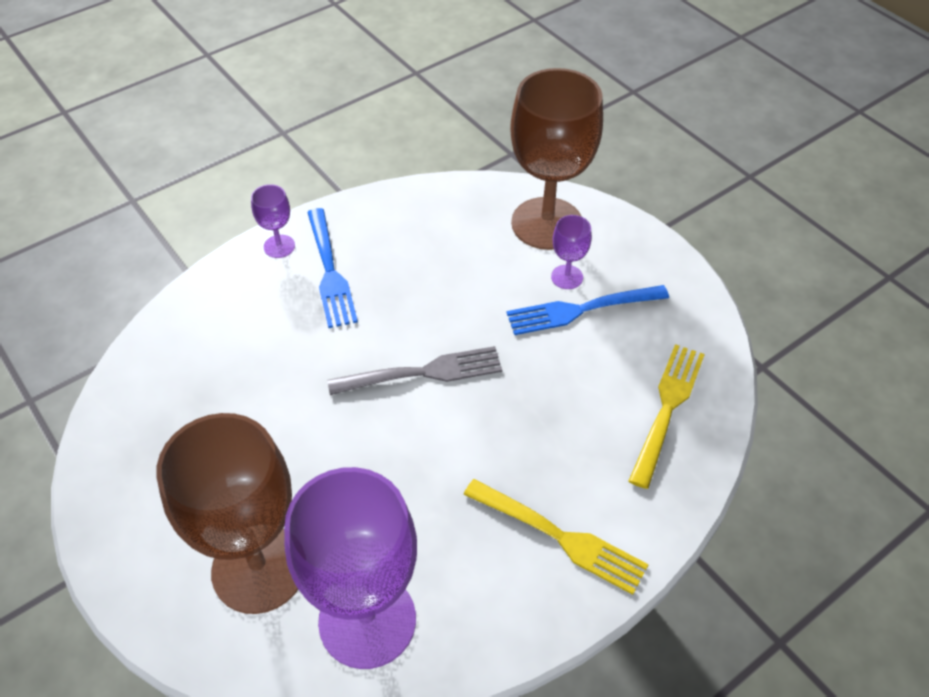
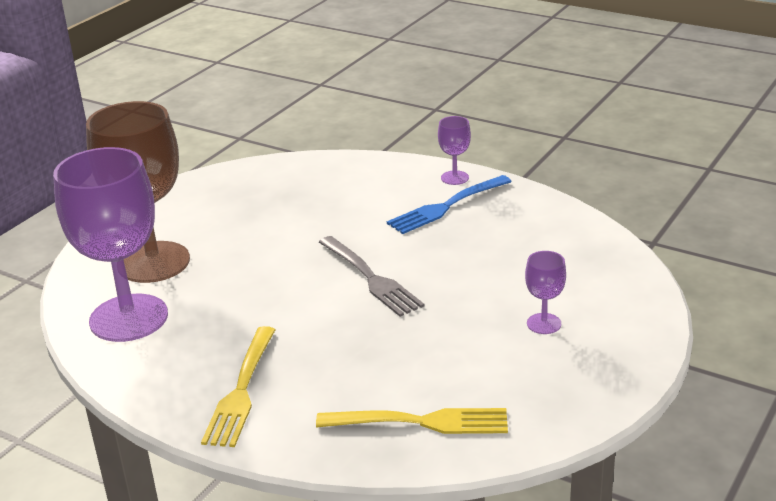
camera: 70 degrees right, 20 degrees down
(547, 223) = (605, 295): brown goblet -> none
(582, 309) = (509, 342): blue fork -> none

